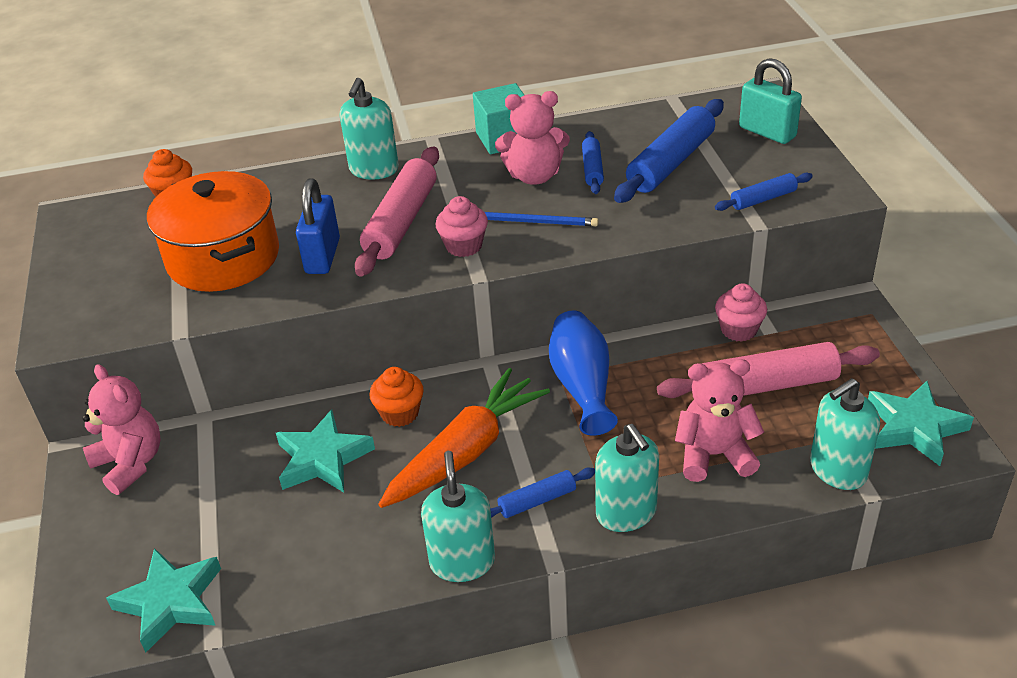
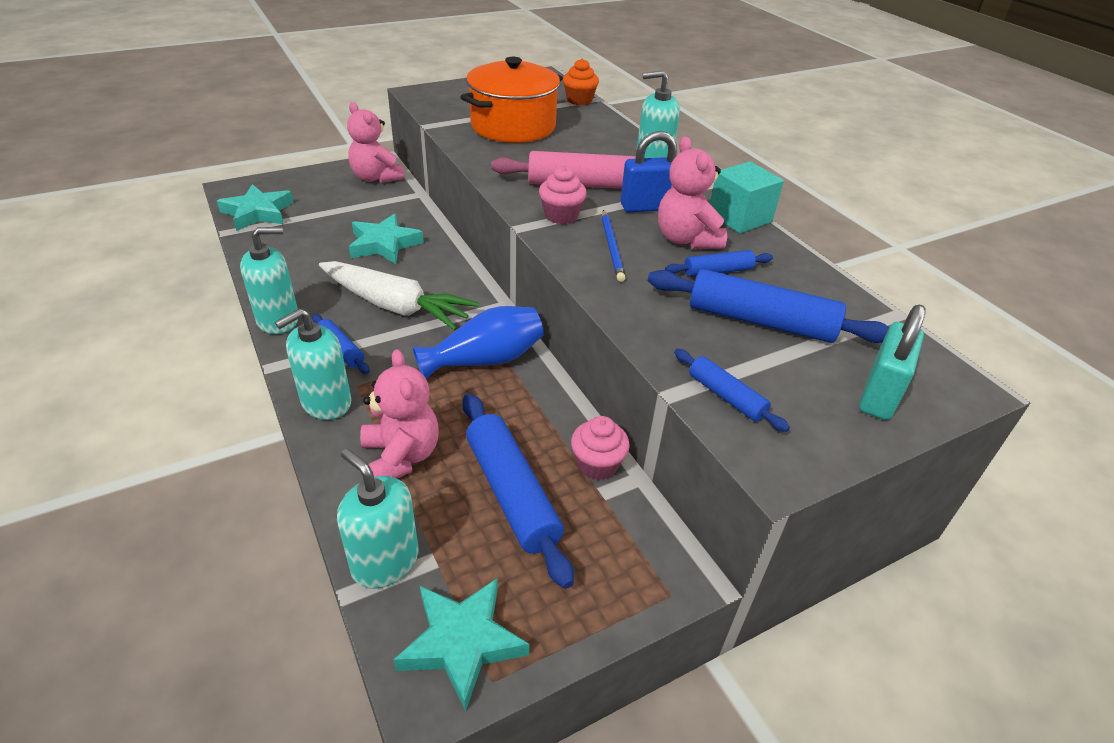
camera: 70 degrees right, 0 degrees up
(130, 463) = (376, 178): pink teddy bear -> pink teddy bear turned 105 degrees clockwise
(322, 256) = (526, 160): blue padlock -> blue padlock (648, 207)
(400, 413) = (435, 269): orange cupcake -> none
(466, 451) = (396, 306): orange carrot -> white carrot
(767, 385) = (512, 493): pink rolling pin -> blue rolling pin

